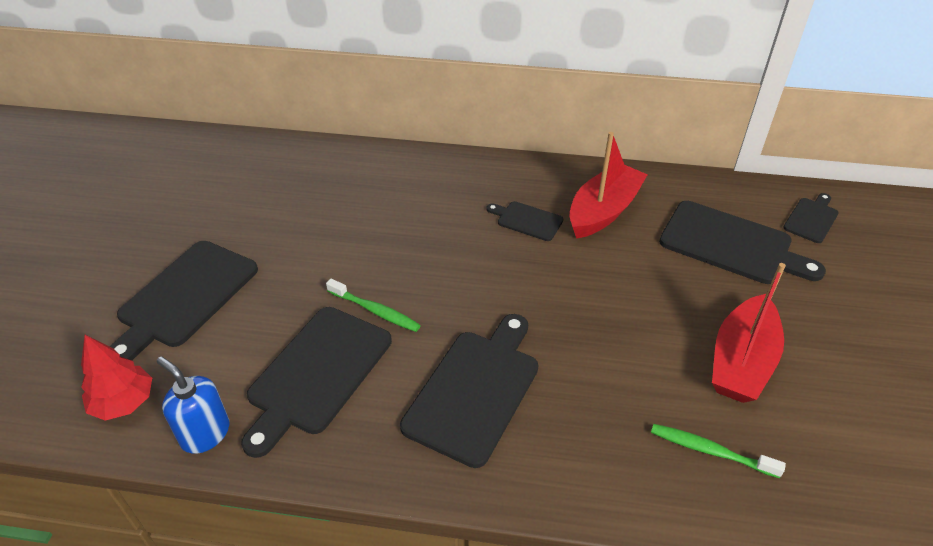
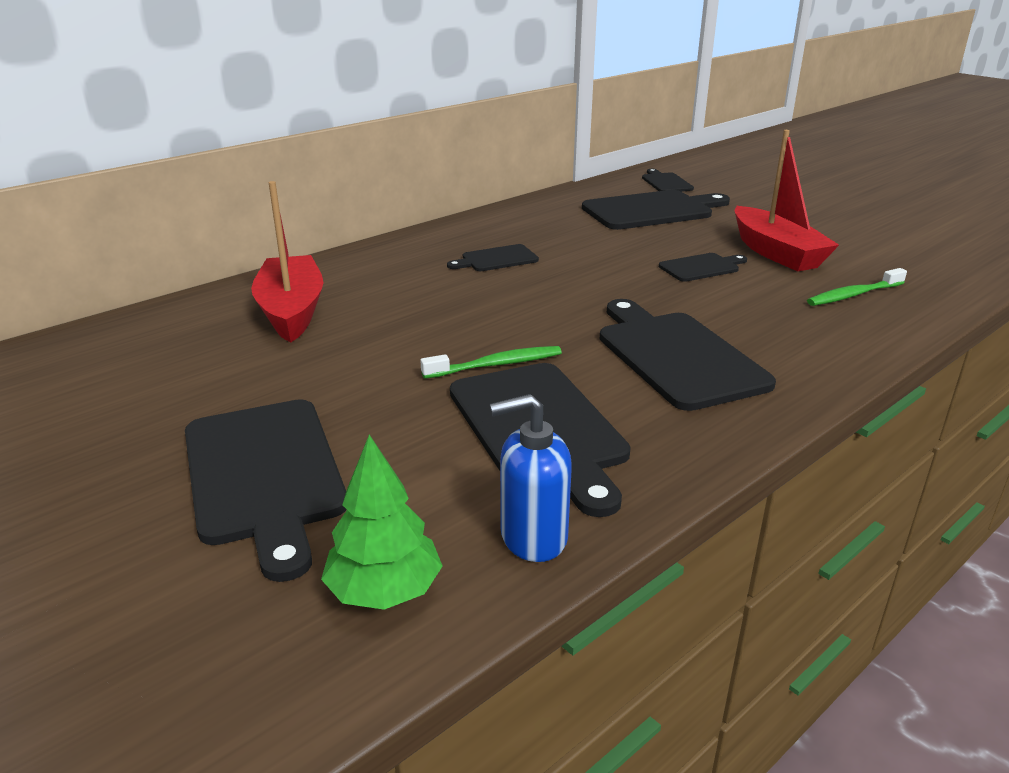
camera: 50 degrees left, 15 degrees down
(124, 402) = (384, 591): red tree -> green tree
(603, 211) = (539, 231): red boat -> red boat (291, 311)
(648, 330) = (701, 267): none -> black cutting board

